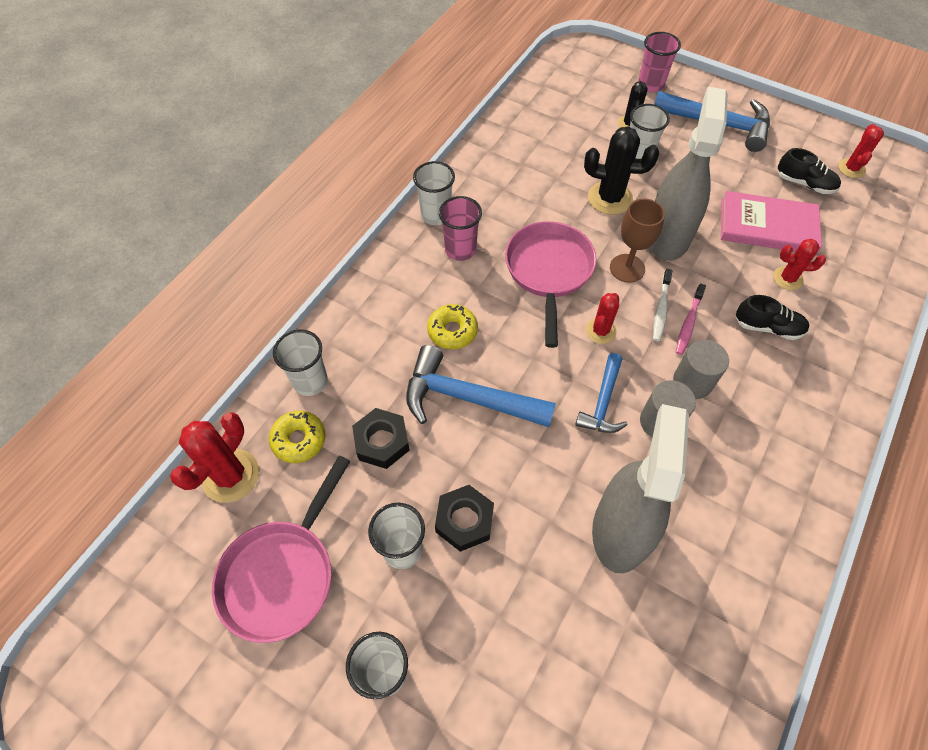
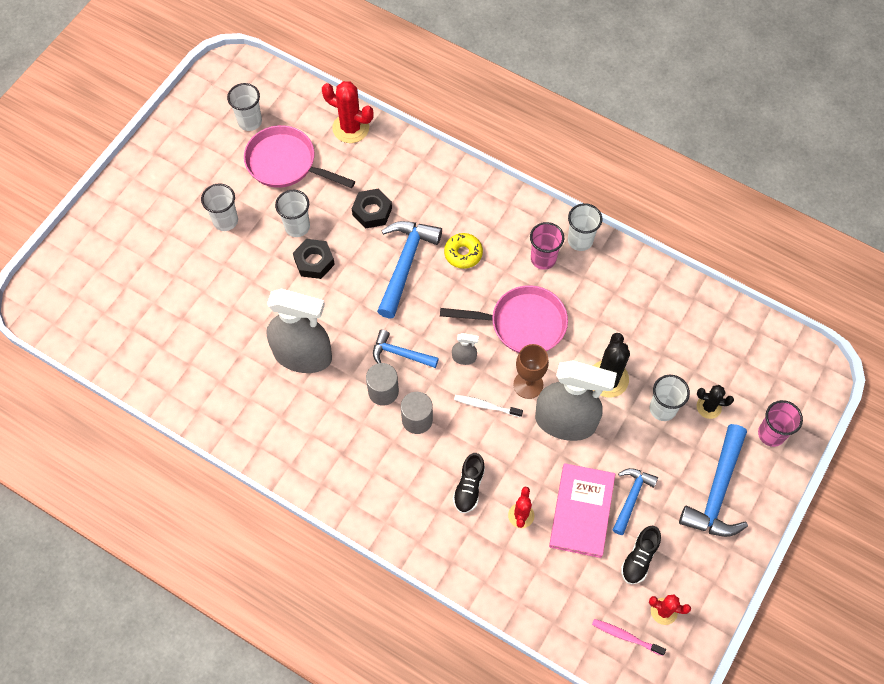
camera: 90 degrees right, 5 degrees up
(299, 440) = (375, 163): yellow donut -> none
(310, 381) = (420, 165): white cup -> white cup (250, 121)
(600, 331) = (464, 358): red cactus -> grey spray bottle
(688, 323) = (472, 425): pink toothbrush -> pink toothbrush (626, 636)
(741, 186) = (631, 497): none -> blue hammer

